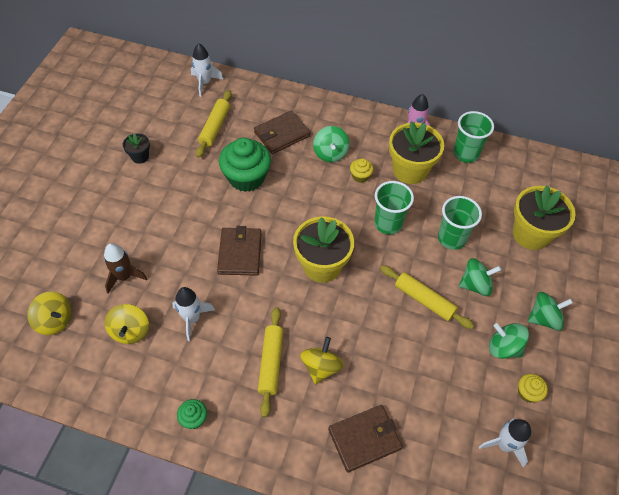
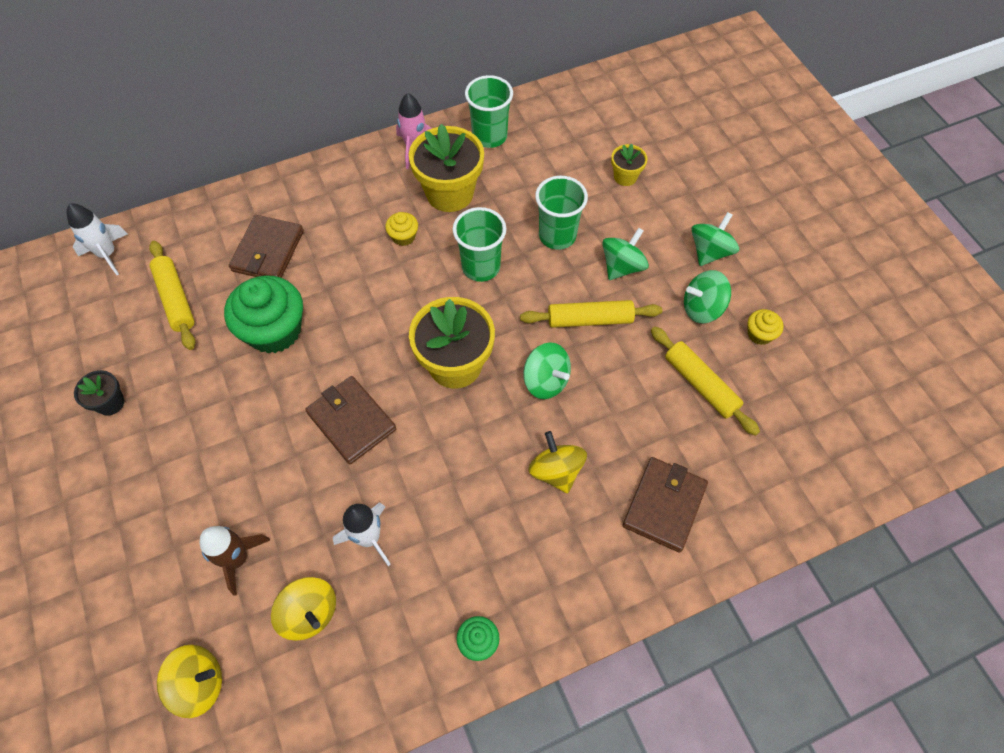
camera: 40 degrees left, 5 degrees up
(271, 363) = (502, 511): yellow rolling pin -> yellow rolling pin (700, 384)
(330, 153) = (346, 234): green spinning top -> green spinning top (546, 381)
(504, 445) = (785, 400): white rocket -> none
(531, 234) = (625, 177): yellow flower pot -> yellow flower pot, size x0.50

